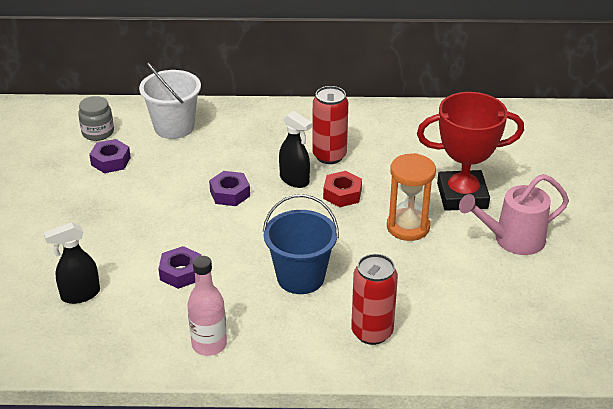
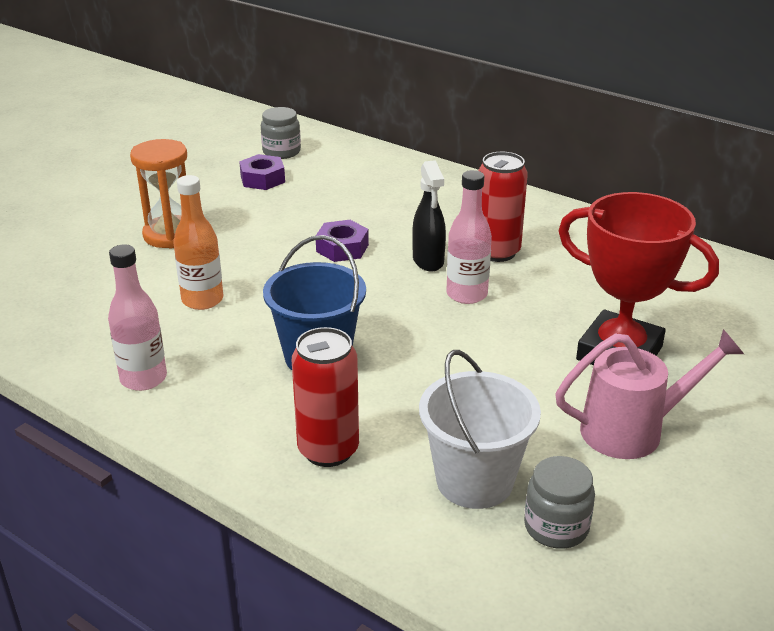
camera: 35 degrees right, 5 degrees down
(80, 295) = (88, 280): black spray bottle -> none
(174, 127) = (360, 171): white bucket -> white bucket (474, 481)
(181, 272) = (202, 300): purple nut -> orange bottle
(342, 194) = (466, 294): red nut -> pink bottle
(408, 227) = (507, 358): orange hourglass -> orange hourglass (170, 235)
(512, 240) = (633, 430): pink watering can -> pink watering can turned 150 degrees clockwise
(528, 314) = (556, 527): none -> grey jar

